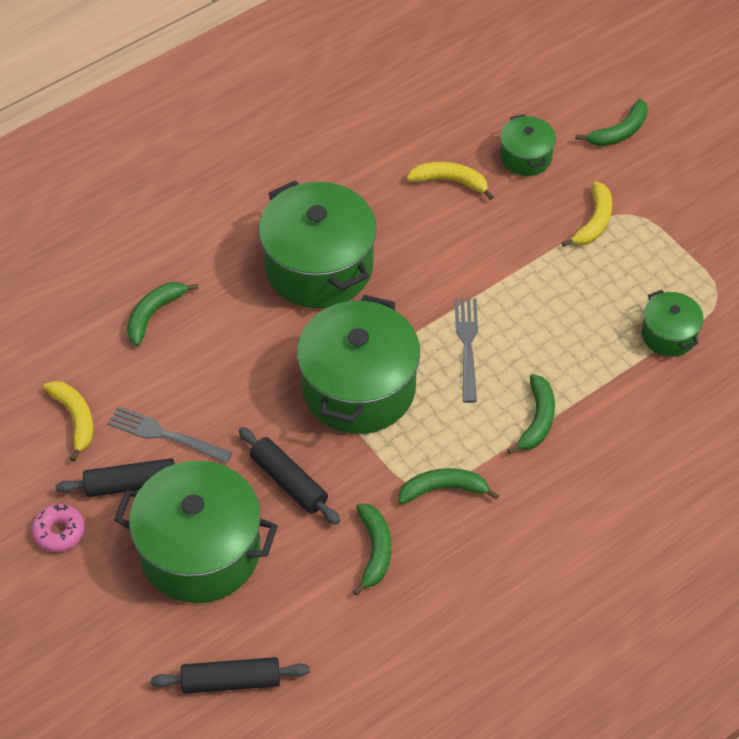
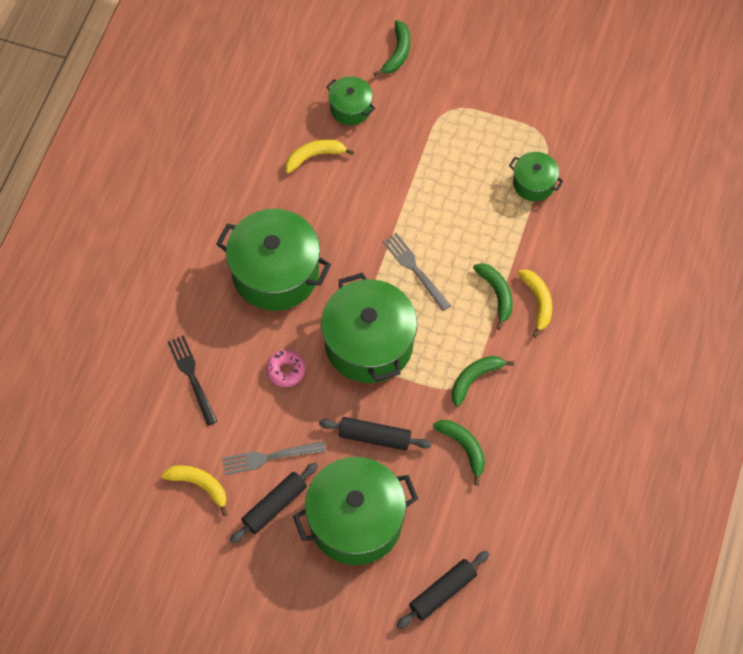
camera: 35 degrees left, 10 degrees up
(59, 532) = (254, 569): pink donut -> pink donut (285, 371)
(154, 314) = (191, 376): green banana -> black fork
(594, 222) = (429, 130): yellow banana -> yellow banana (538, 302)

